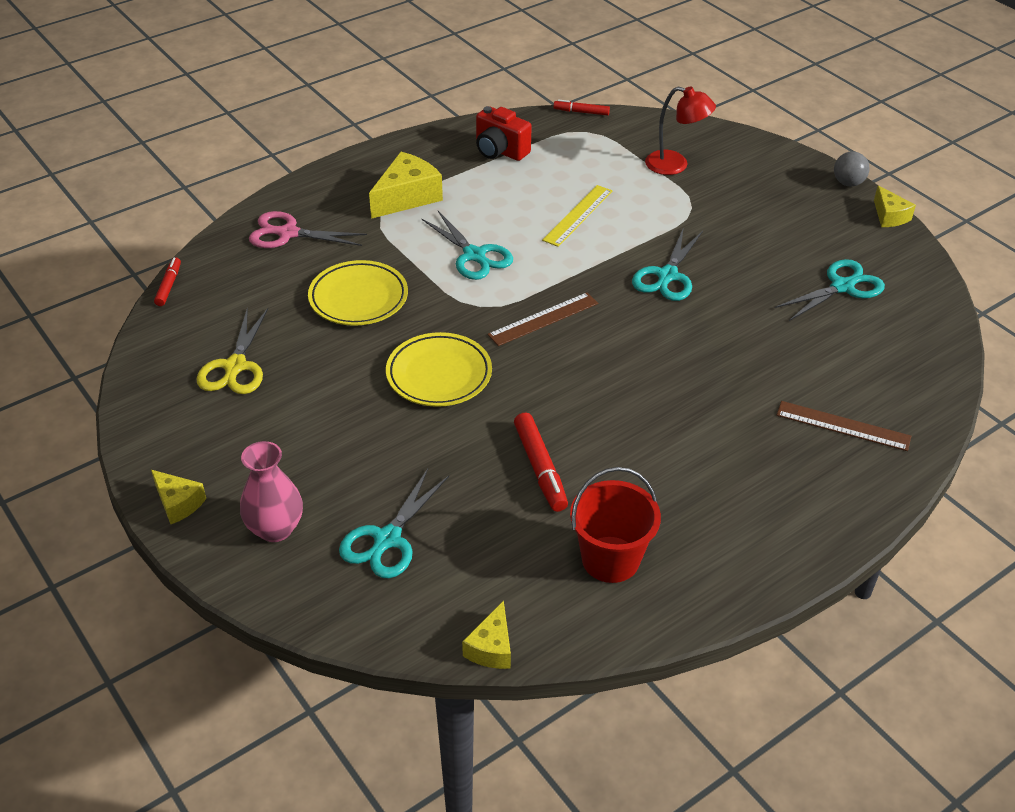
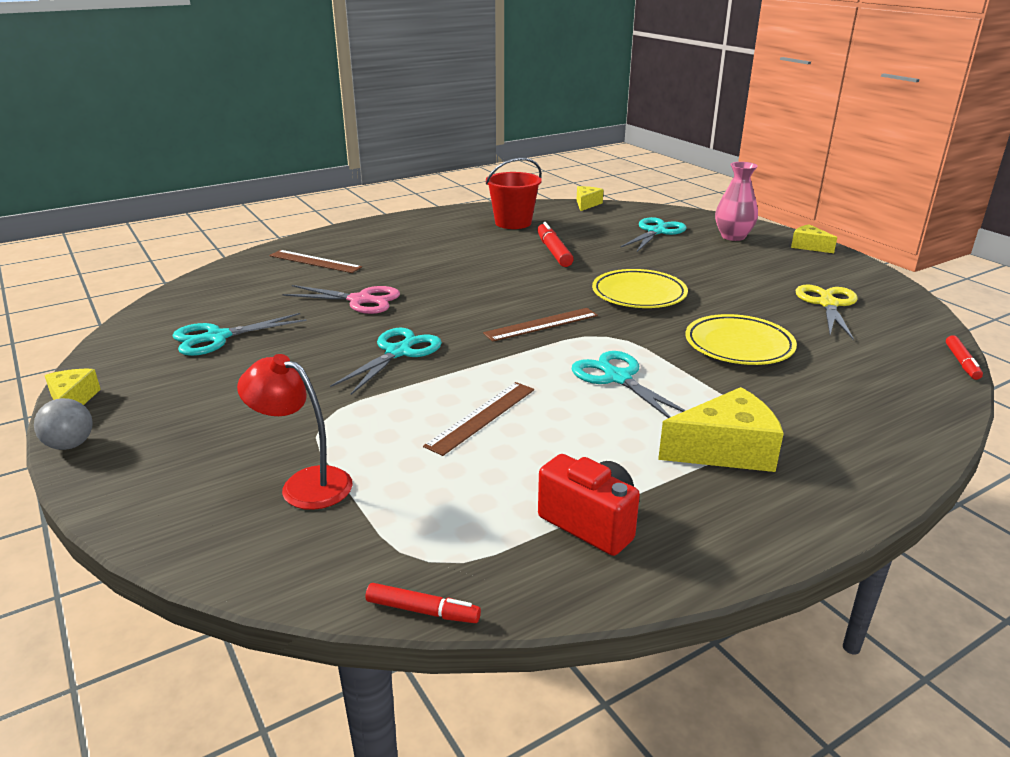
camera: 175 degrees left, 15 degrees down
(288, 233) = (866, 409): pink scissors -> pink scissors (360, 300)
(407, 197) = (726, 450): yellow cheese -> yellow cheese turned 150 degrees counterclockwise
(578, 215) = (481, 417): yellow ruler -> brown ruler

